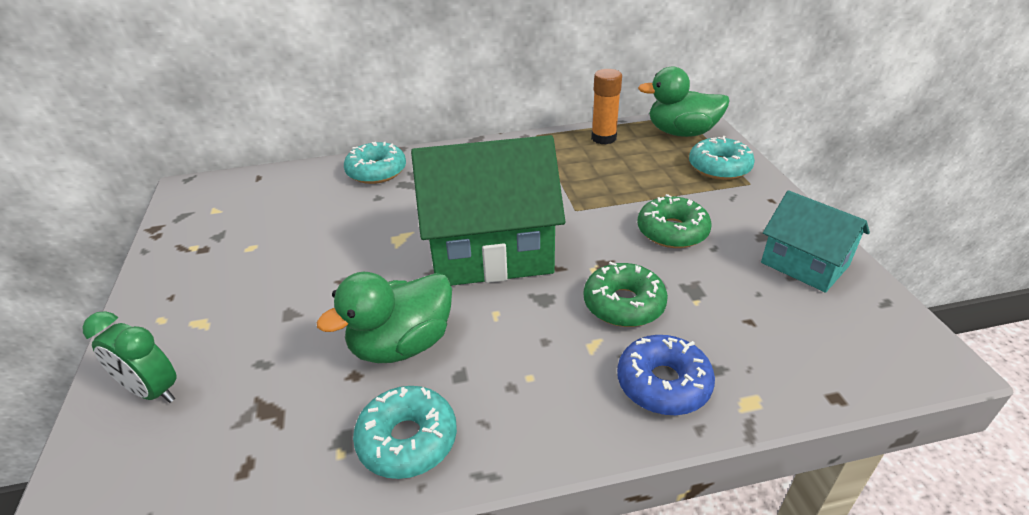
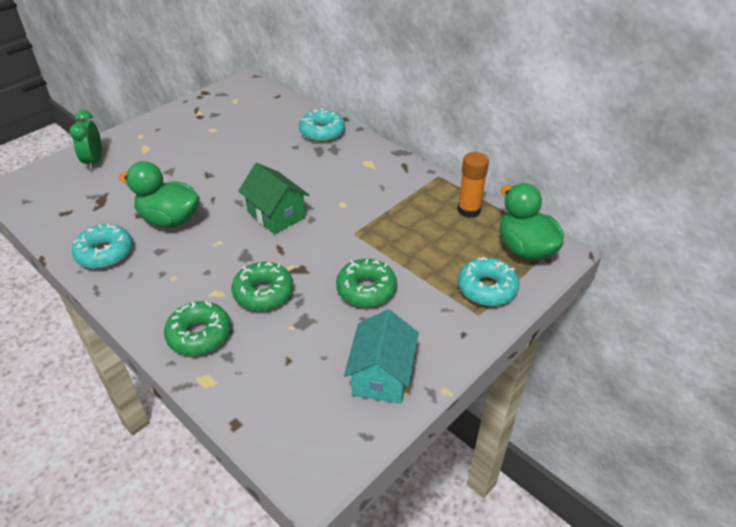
camera: 55 degrees right, 5 degrees up
(490, 250) = (276, 215): green house -> green house, size x0.56
(663, 384) = (199, 335): blue donut -> green donut

